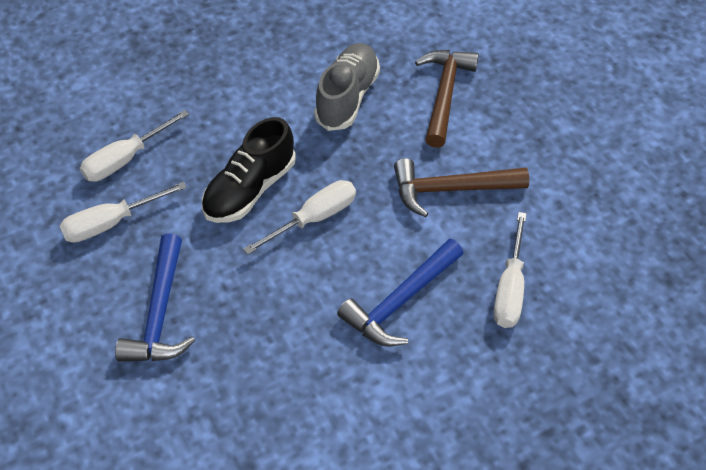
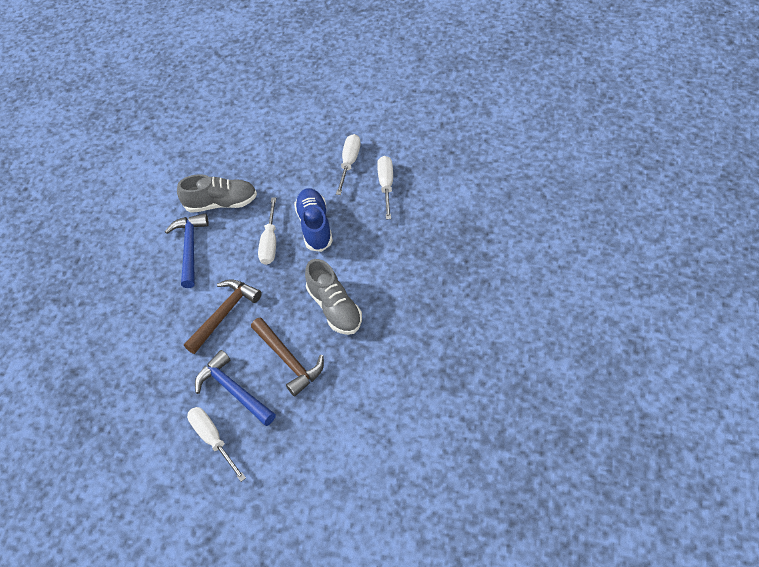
camera: 135 degrees right, 0 degrees up
(160, 313) = (280, 159): blue hammer -> blue hammer (233, 390)
(250, 189) = (315, 226): black shoe -> blue shoe
(298, 325) = (221, 203): none -> grey shoe
(510, 288) = (147, 297): white screwdriver -> white screwdriver (213, 439)

